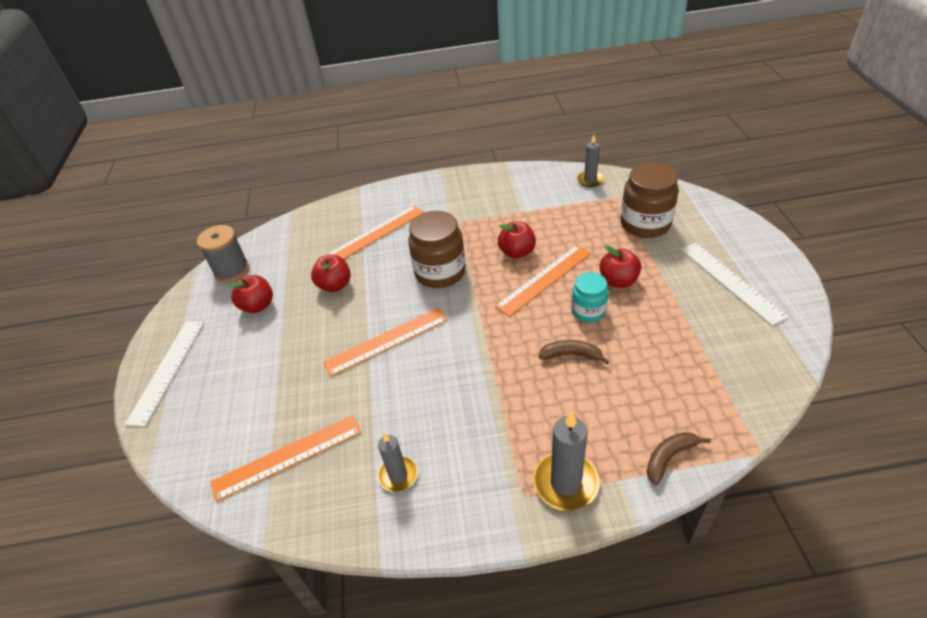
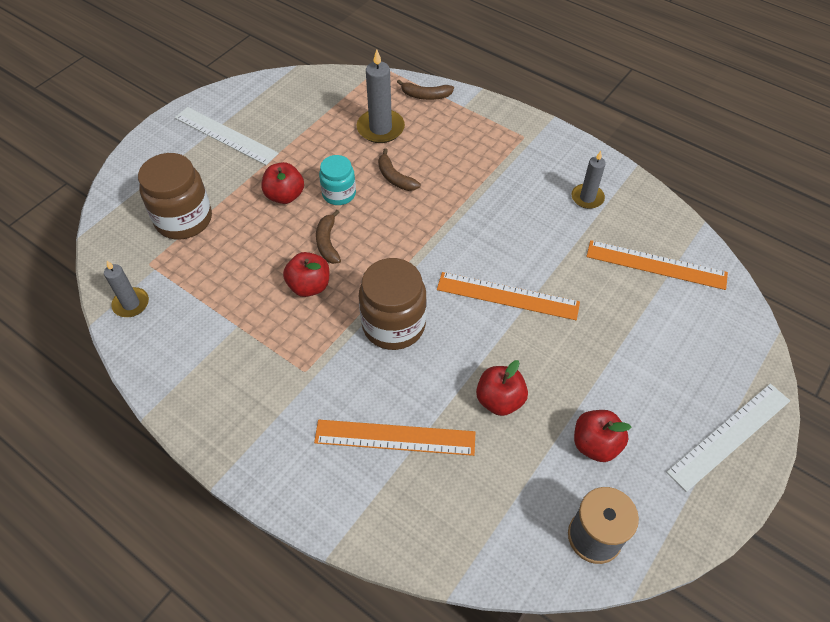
camera: 140 degrees left, 10 degrees up
(544, 279) = (328, 242): orange ruler -> brown banana
(565, 483) = (494, 125): grey candle -> grey candle (380, 128)
(730, 282) = (226, 135): white ruler -> white ruler turned 75 degrees counterclockwise

